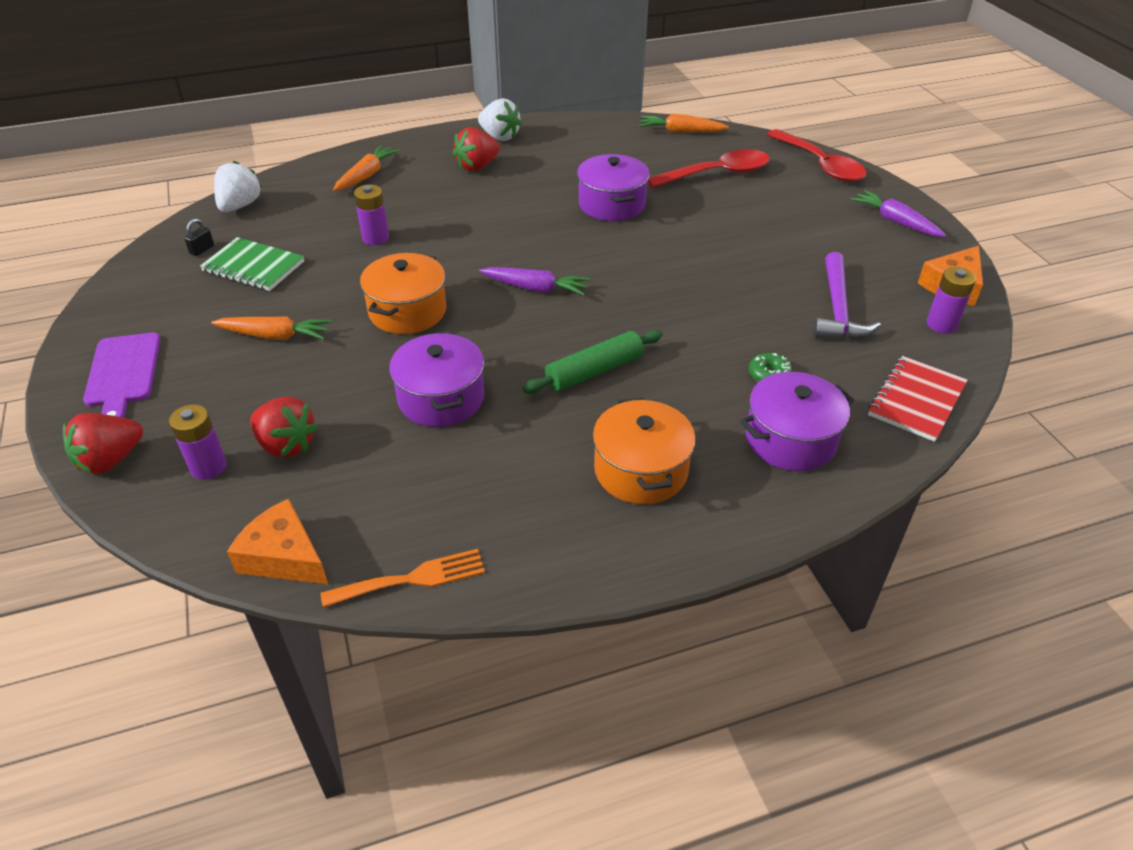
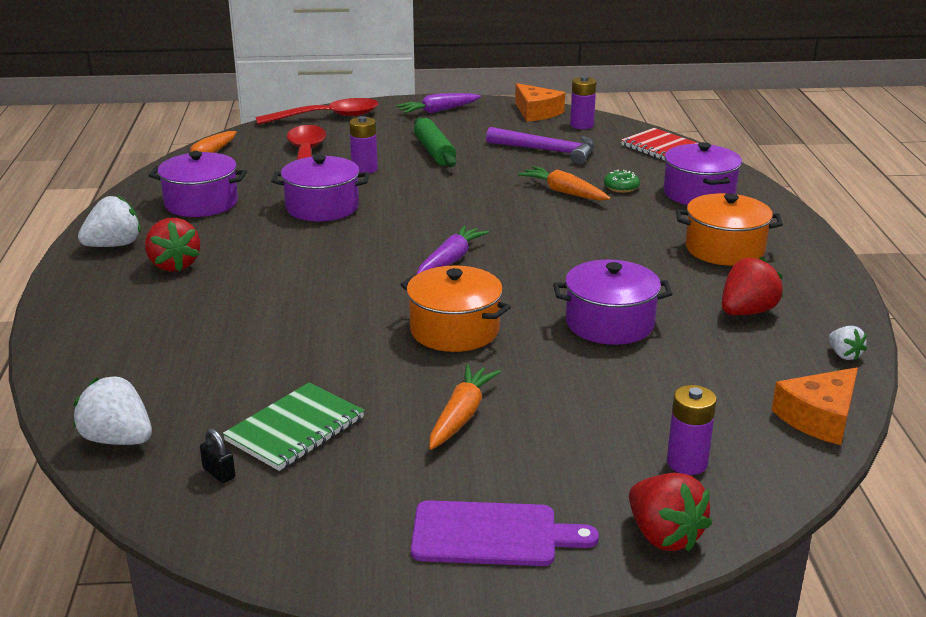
camera: 75 degrees left, 15 degrees down
(286, 445) = (661, 412): red strawberry -> red strawberry (747, 312)
(366, 175) = (125, 337): orange carrot -> orange carrot (564, 192)
(375, 238) = (289, 339): purple battery -> purple battery (364, 169)
(412, 579) = (844, 355): orange fork -> white strawberry
(589, 151) = (201, 203): none -> purple pot
(594, 371) = (593, 250): green rolling pin -> green rolling pin (434, 151)

